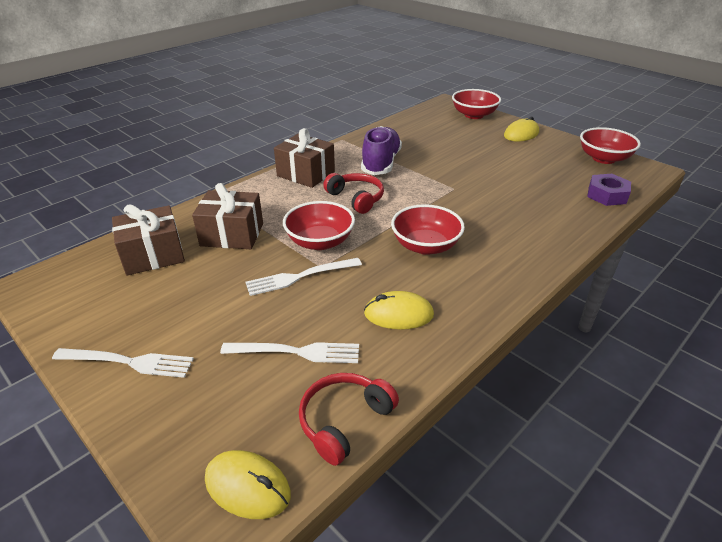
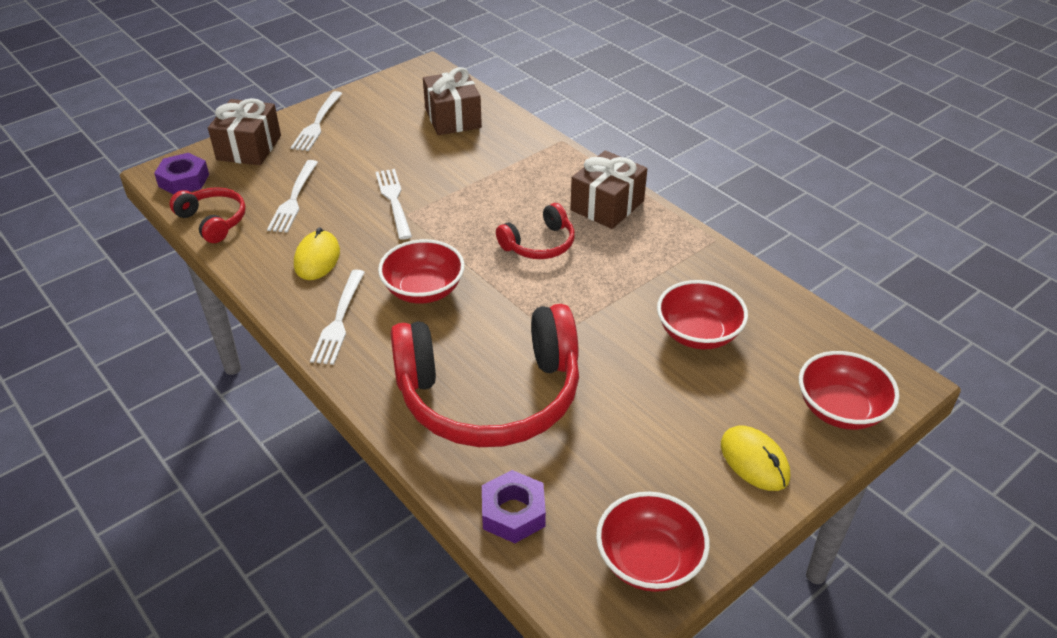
camera: 95 degrees right, 5 degrees up
(232, 234) = (477, 158): brown gift -> brown gift (249, 148)
(247, 487) = (184, 180): yellow mouse -> purple nut
(320, 242) = (451, 214): red bowl -> red bowl (698, 334)
(381, 163) = (636, 272): purple shoe -> none
(479, 286) = (339, 320): none -> white fork
(522, 208) = (490, 395): none -> red headphones

